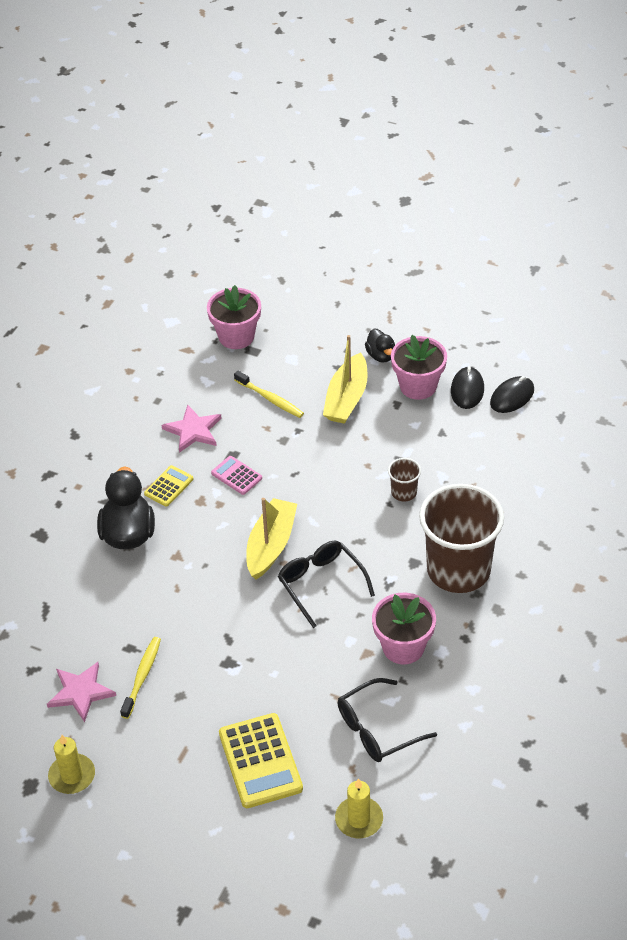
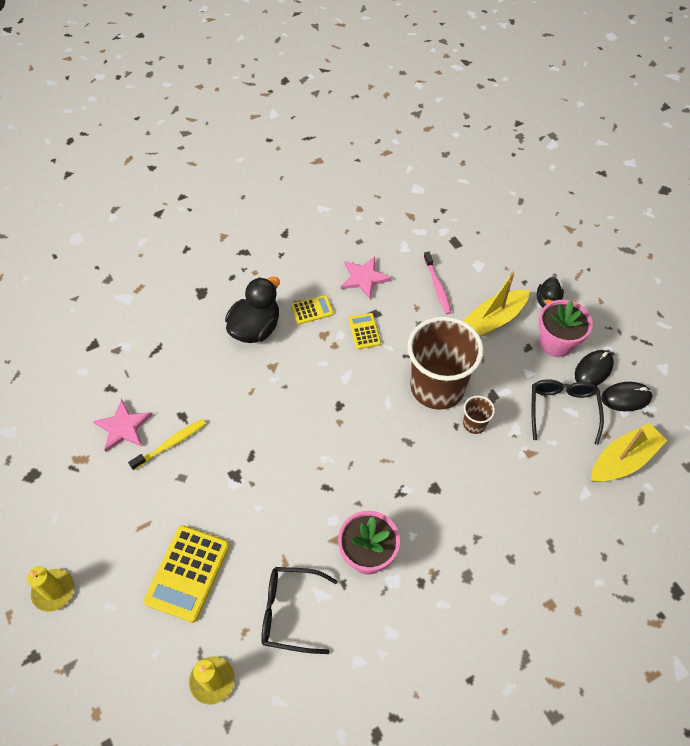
camera: 35 degrees right, 10 degrees up
(72, 776) = (62, 487): yellow candle -> yellow candle (53, 591)
(236, 336) = (453, 225): pink flower pot -> none
(236, 476) = (364, 331): pink calculator -> yellow calculator
(270, 399) = (437, 287): yellow toothbrush -> pink toothbrush
(271, 545) = (342, 402): yellow boat -> yellow boat (623, 460)
(321, 584) = (351, 458): black glasses -> black glasses (562, 410)
(458, 570) = (463, 519): brown cup -> brown cup (437, 387)

